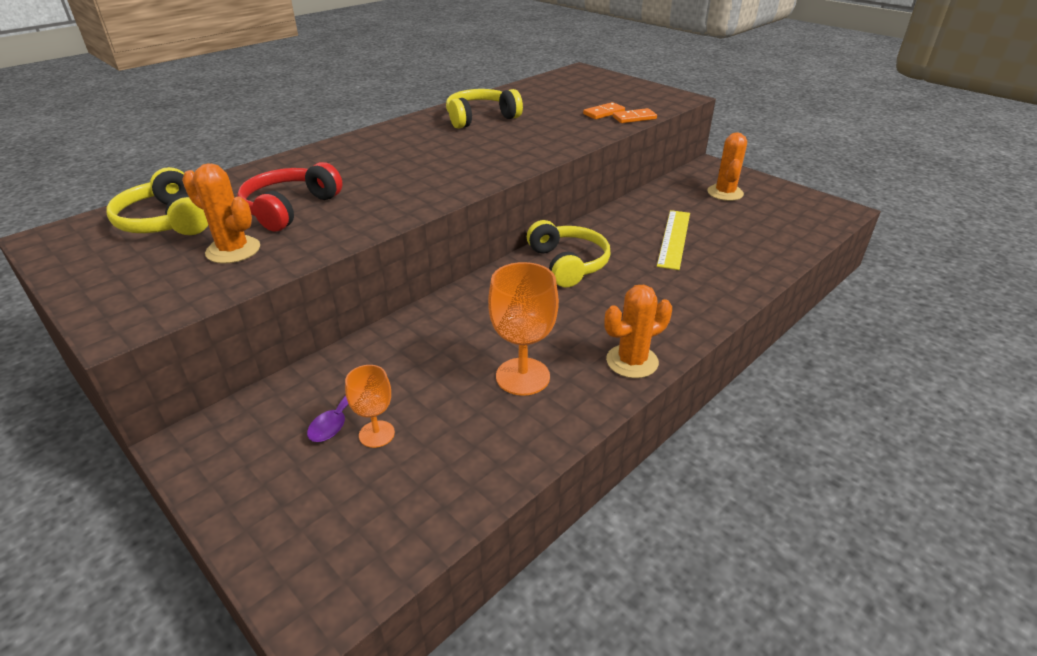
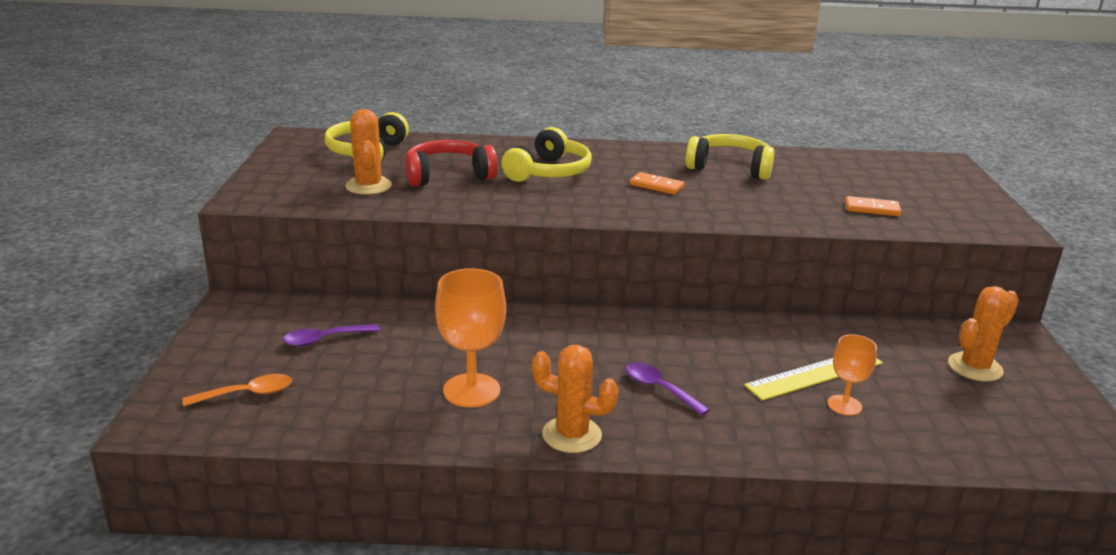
camera: 45 degrees right, 10 degrees down
(357, 510) = (247, 394): none -> orange spoon
(376, 434) = (325, 362): orange goblet -> orange goblet (844, 405)
(568, 264) = (662, 338): yellow headphones -> yellow headphones (549, 172)
(622, 297) = (659, 389): none -> purple spoon
(634, 118) = (897, 226): orange domino -> orange domino (656, 186)

